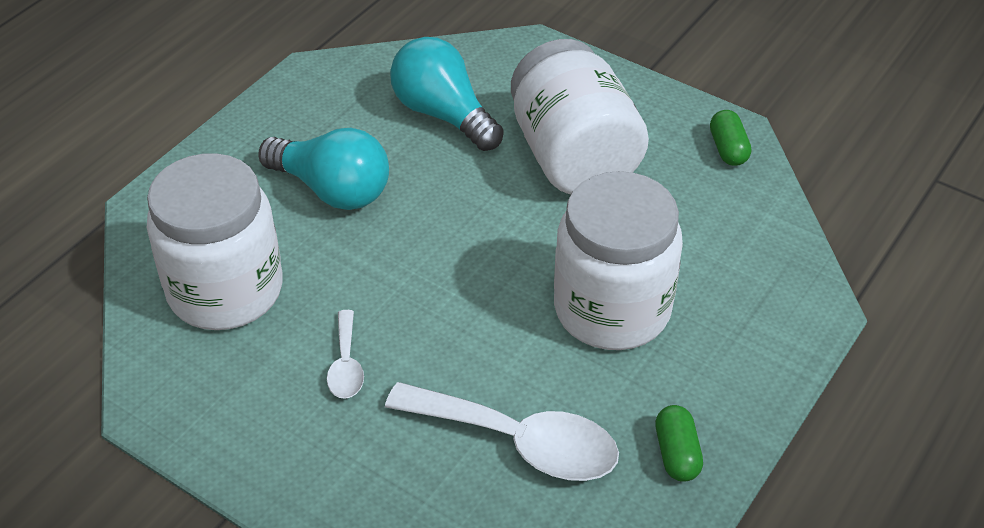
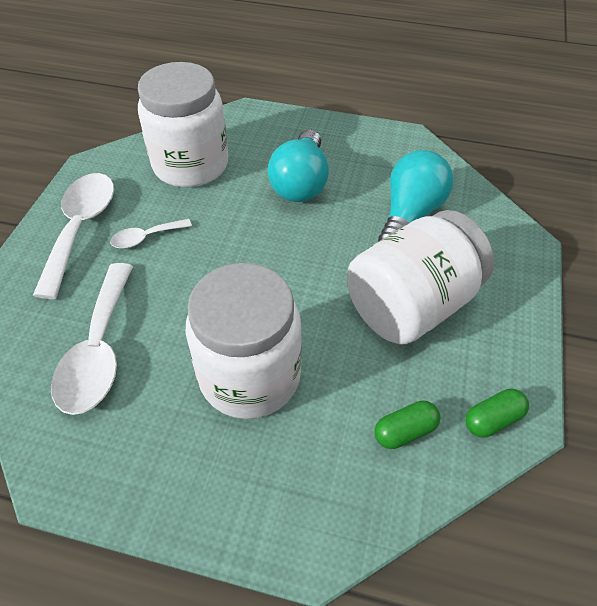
camera: 70 degrees right, 5 degrees up
(286, 435) = (81, 228): none -> white spoon
(676, 454) = (107, 462): green capsule -> green capsule (405, 431)

